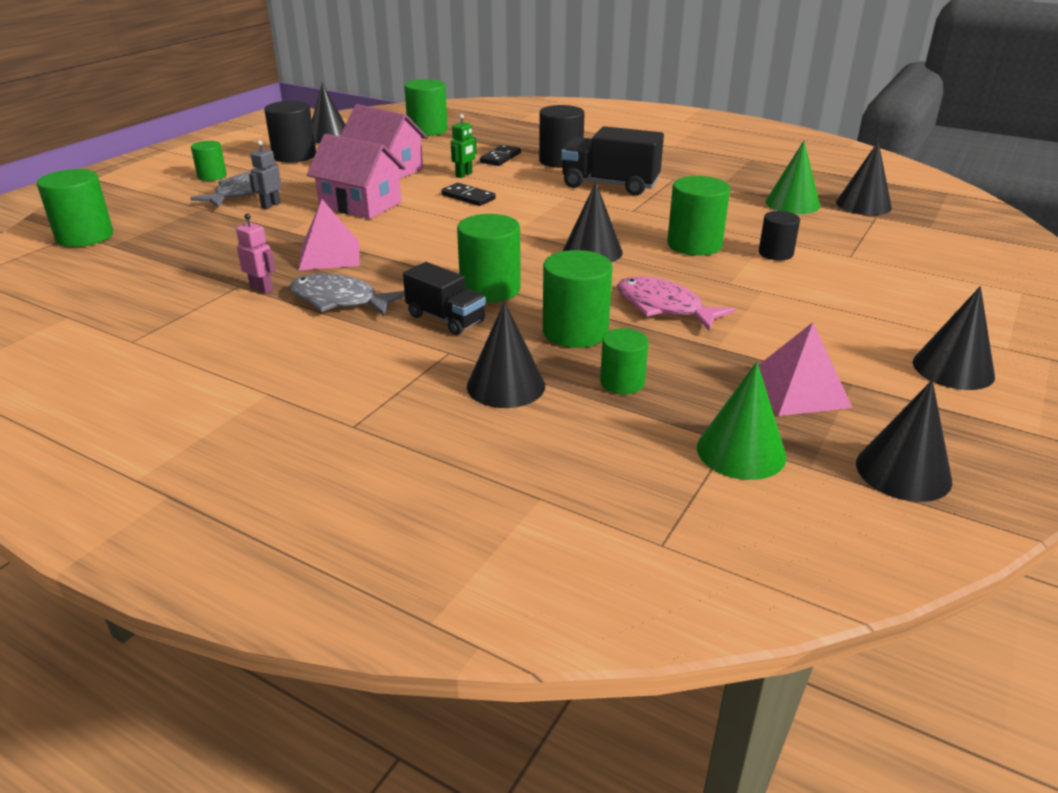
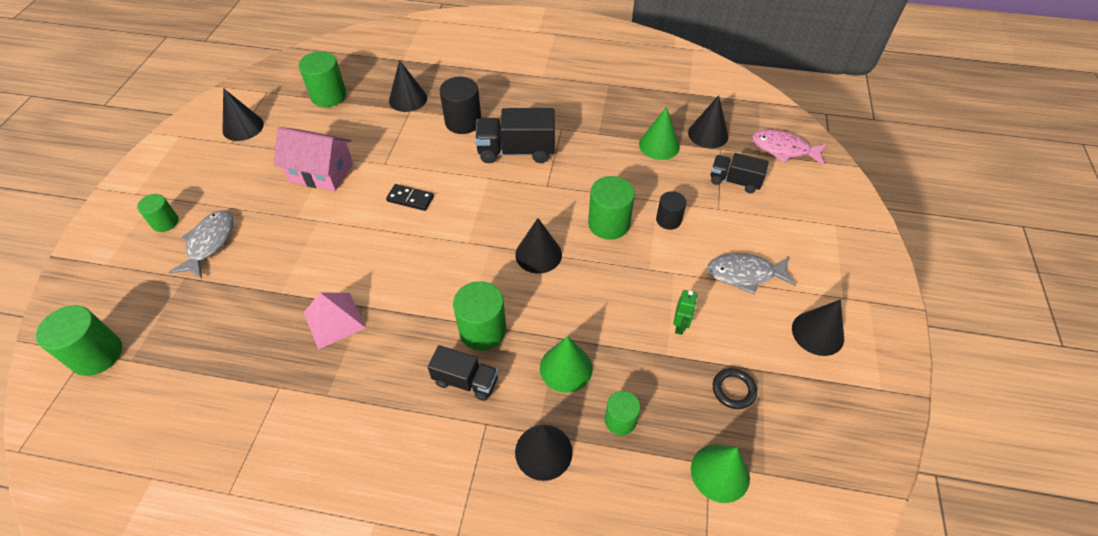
camera: 20 degrees left, 20 degrees up
(262, 289) = (301, 386): pink robot -> none
(270, 205) = (245, 257): grey robot -> none
(294, 156) = (226, 168): black cylinder -> none
(339, 301) = (373, 382): grey fish -> grey fish (745, 274)
(360, 204) = (324, 235): pink house -> none
(464, 175) = (392, 164): green robot -> green robot (680, 326)
(500, 158) = (411, 128): black domino -> none
(575, 332) = (566, 368): green cylinder -> green cone
(664, 307) = (615, 316): pink fish -> pink fish (783, 149)
(798, 390) = (733, 390): pink pyramid -> black ring
(883, 240) = (734, 181): none -> black truck
(903, 471) = (818, 458): black cone -> black cone (408, 99)

